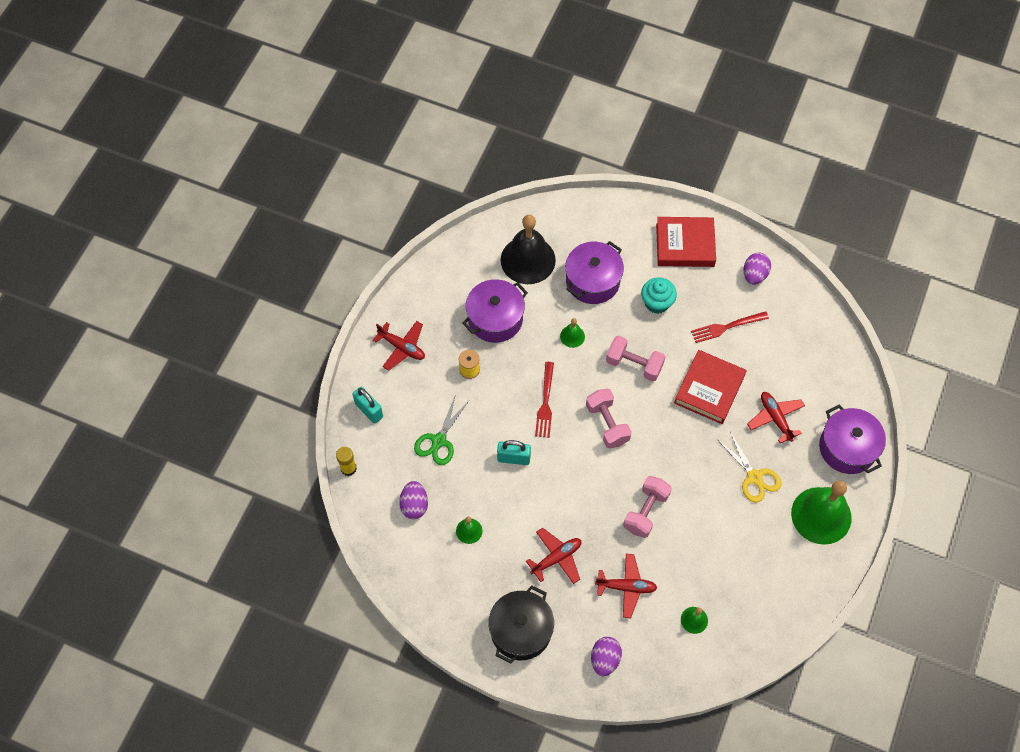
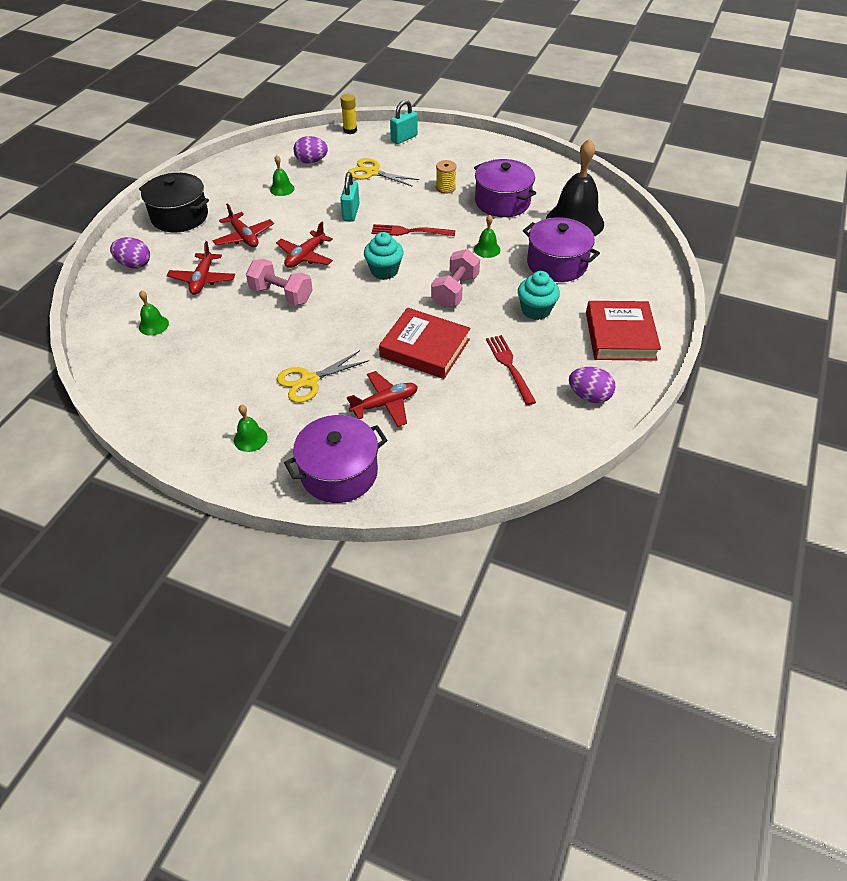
camera: 90 degrees right, 15 degrees down
(402, 347) = (467, 153): red plane -> red plane (305, 256)
(439, 441) = (372, 173): green scissors -> yellow scissors
(607, 424) = (384, 271): pink dumbbell -> turquoise cupcake
(821, 515) = (250, 438): green bell -> green bell, size x0.44

